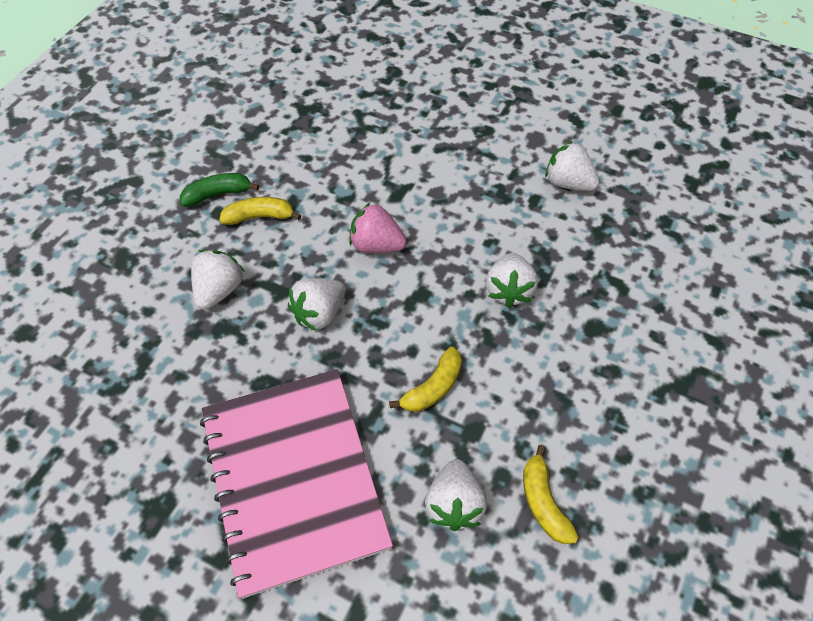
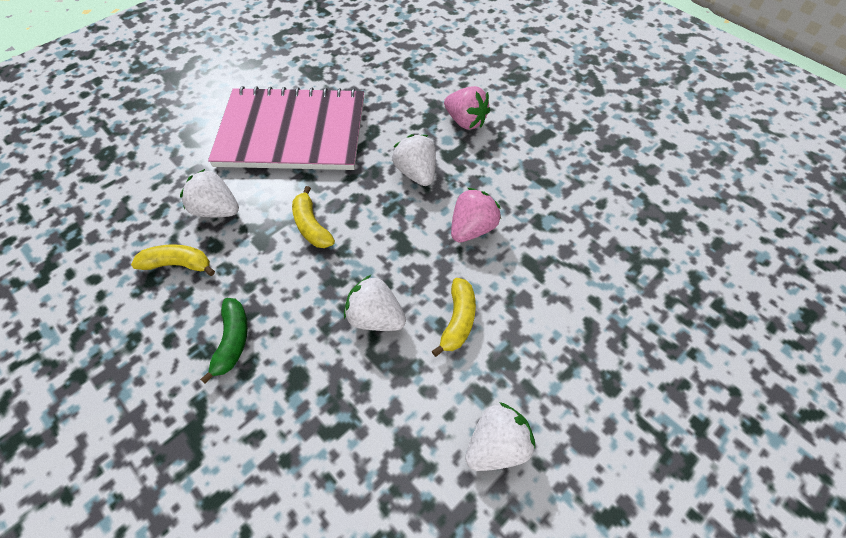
camera: 110 degrees right, 0 degrees up
(218, 194) = (568, 136): green banana -> green banana (232, 341)
(219, 290) = (465, 121): white strawberry -> pink strawberry
(260, 216) = (534, 157): yellow banana -> yellow banana (458, 321)

